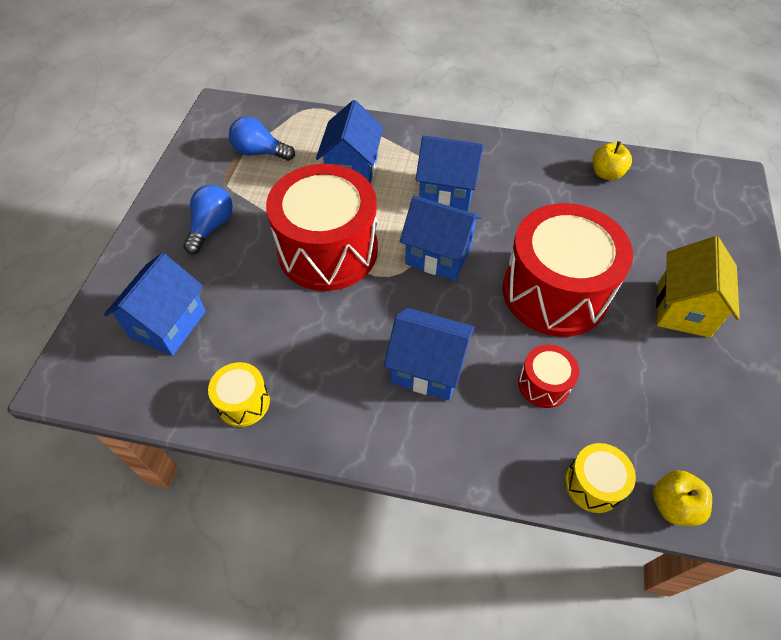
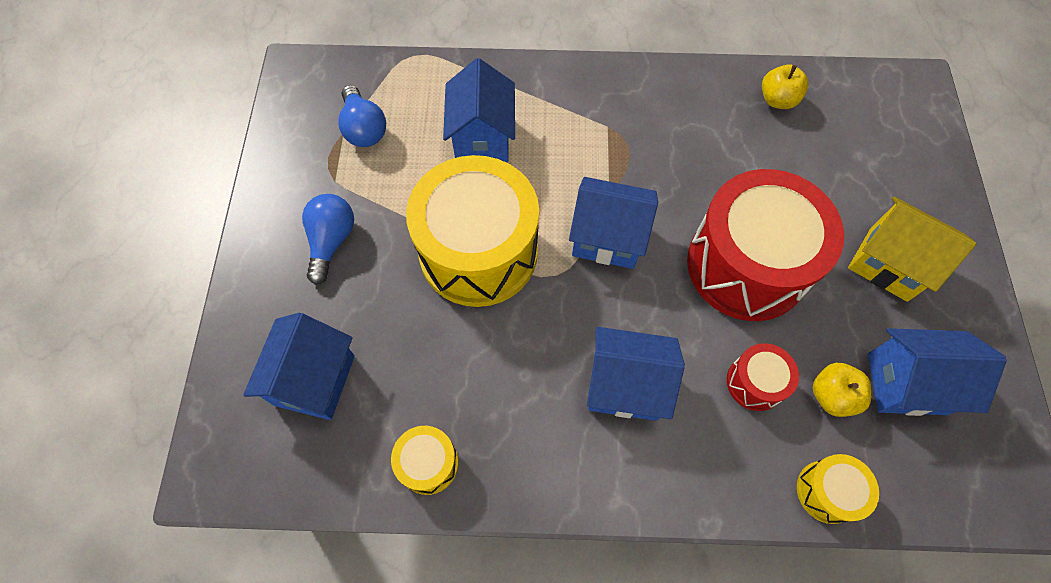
camera: 10 degrees left, 10 degrees up
(260, 152) = (364, 128): blue light bulb -> blue light bulb turned 120 degrees counterclockwise
(328, 250) = (478, 252): red drum -> yellow drum
(447, 192) = (600, 152): blue house -> blue house (906, 383)
(673, 505) = (912, 500): yellow apple -> yellow apple (832, 395)
(683, 309) = (888, 264): yellow house -> yellow house turned 60 degrees counterclockwise

